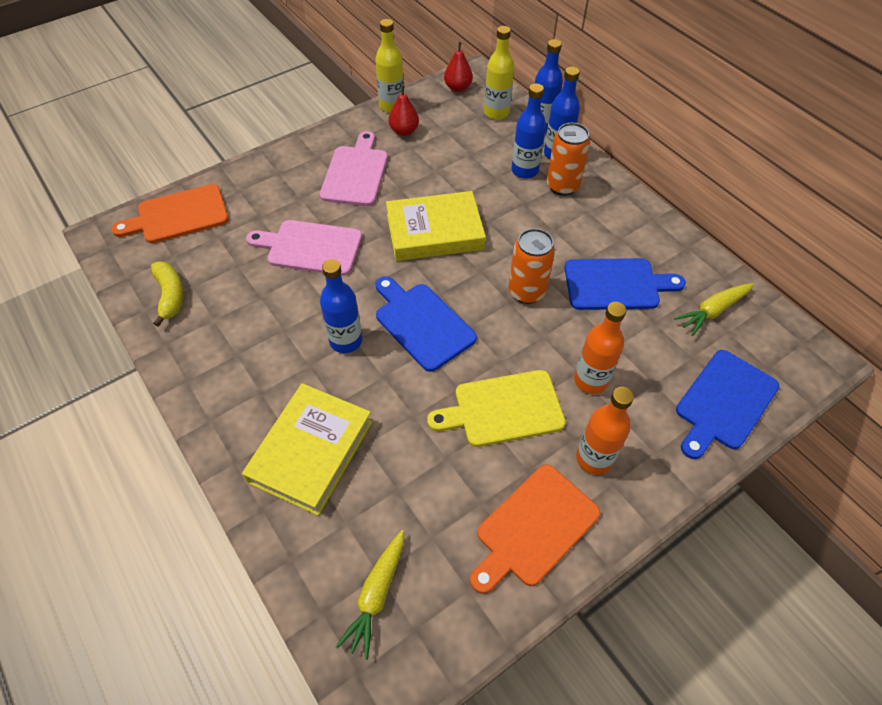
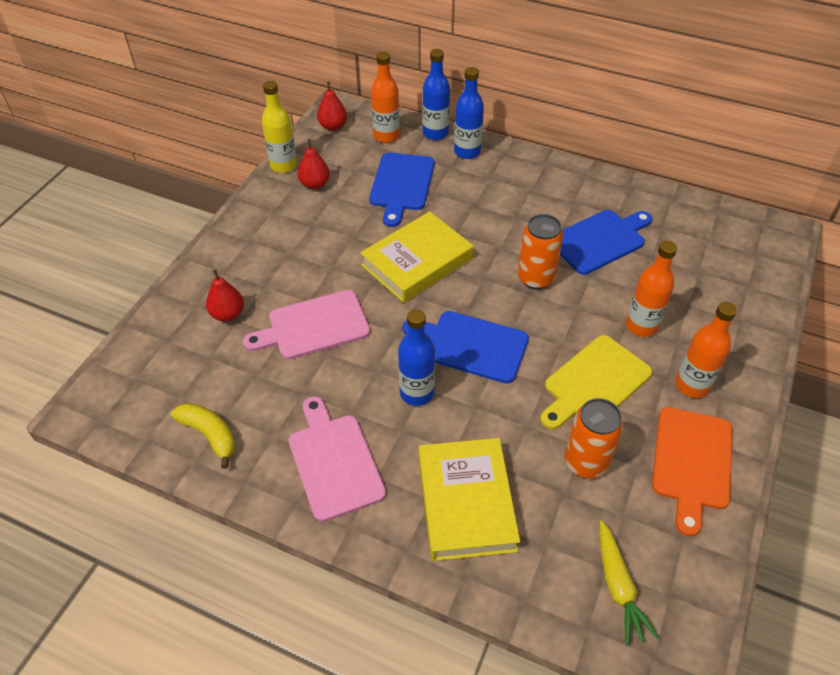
camera: 30 degrees left, 5 degrees down
(178, 215) = (151, 356): orange cutting board -> none
(256, 208) = (228, 314): none -> red pear
(355, 173) = (300, 240): pink cutting board -> pink cutting board (334, 462)
(496, 113) = (386, 136): yellow bottle -> orange bottle
(524, 170) = (452, 177): blue bottle -> none
(562, 186) = (493, 177): orange can -> orange can (585, 462)
(712, 311) = (685, 229): yellow carrot -> none
(724, 402) = (747, 295): blue cutting board -> blue cutting board (401, 185)

